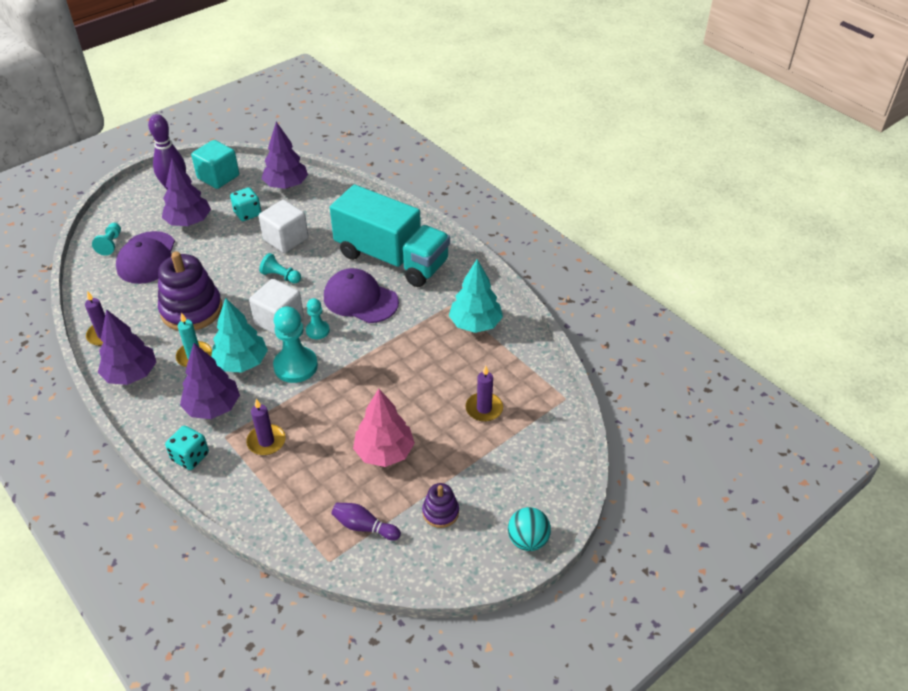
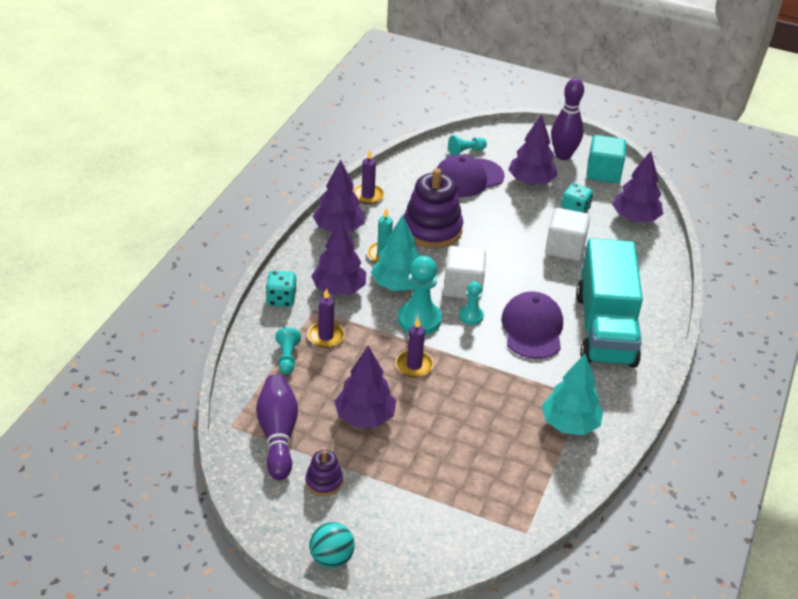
camera: 60 degrees right, 5 degrees down
(281, 276) = (516, 265): turquoise pawn -> turquoise pawn (287, 358)
(364, 526) = (278, 435): purple bowling pin -> purple bowling pin, size x1.67
(384, 452) = (364, 417): pink tree -> purple tree
(484, 408) = (465, 470): purple candle -> purple candle (414, 365)

